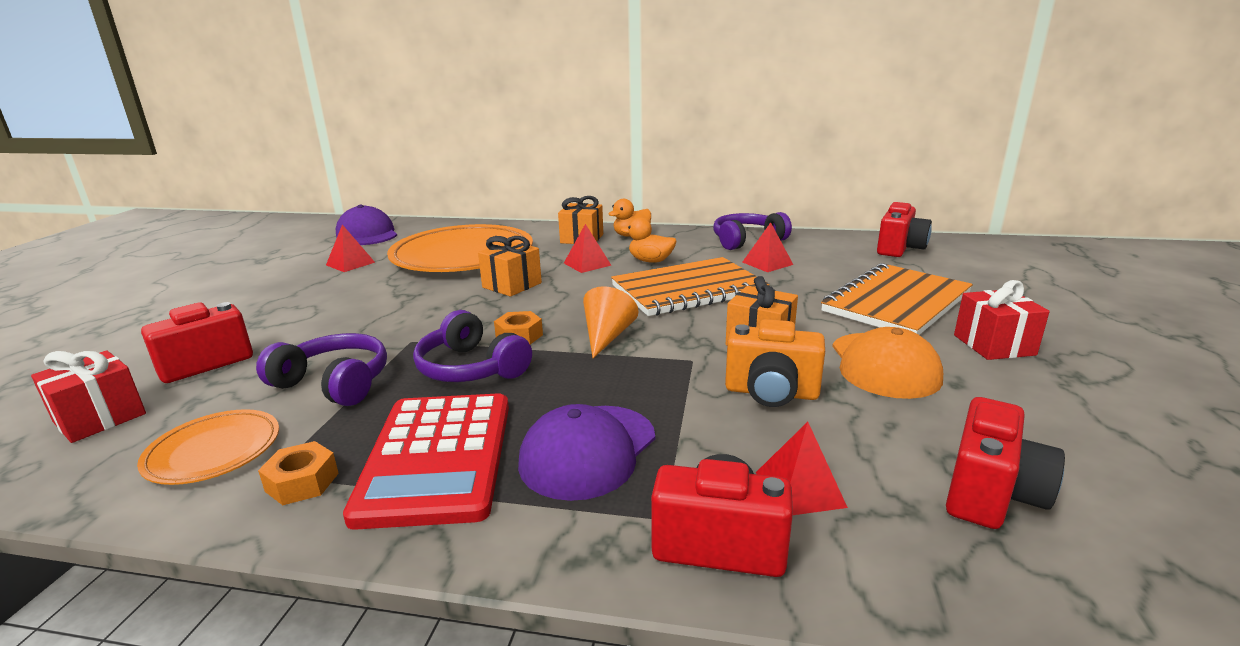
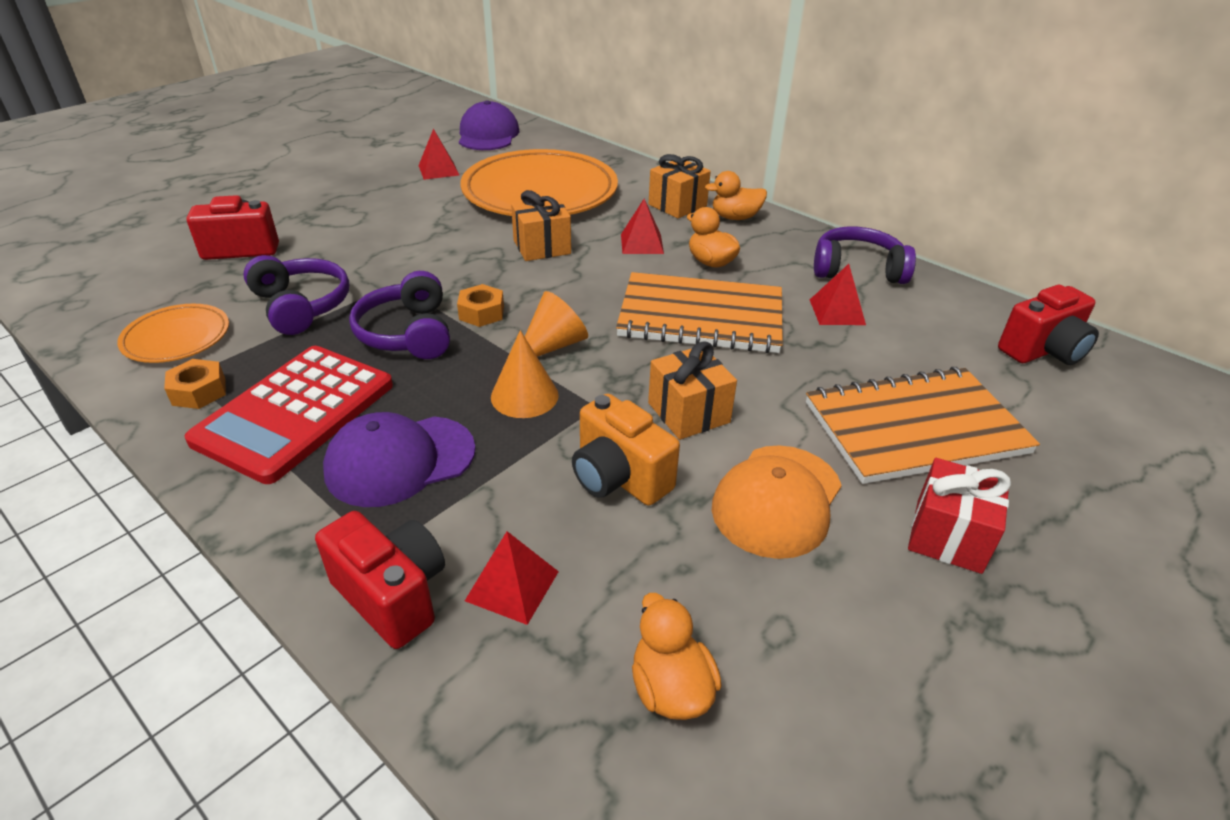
camera: 30 degrees right, 15 degrees up
(100, 418) = (144, 276): red gift -> none
(630, 372) = (524, 396): none -> orange cone
(991, 494) = (671, 688): red camera -> orange duck

